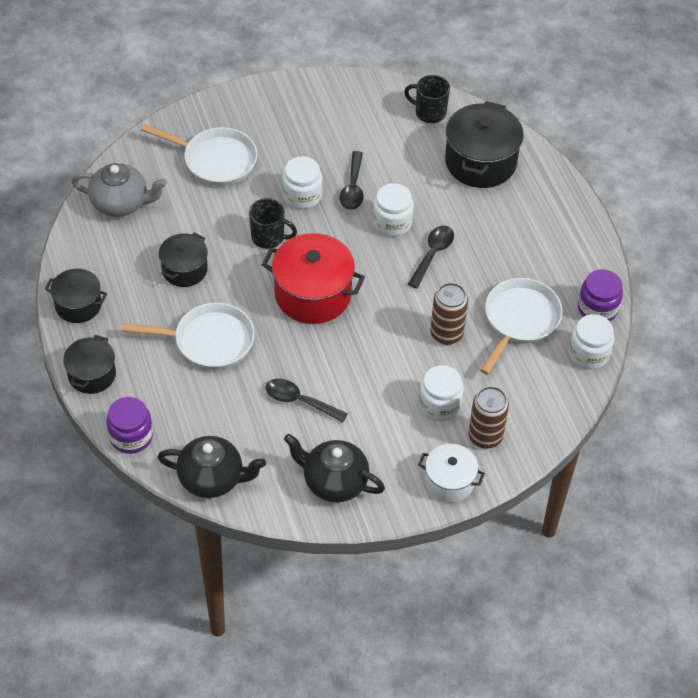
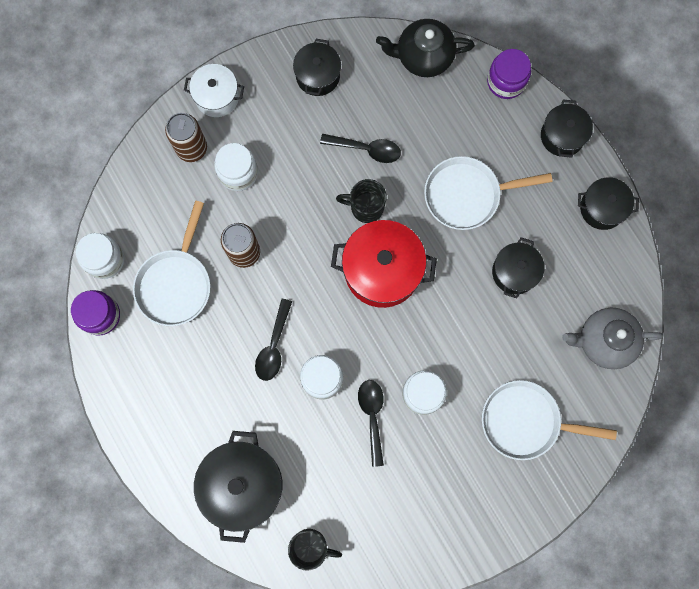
camera: 170 degrees right, 25 degrees up
(268, 237) = (443, 330): black mug -> black mug (366, 207)
(334, 481) = (318, 76): black teapot -> black pot

